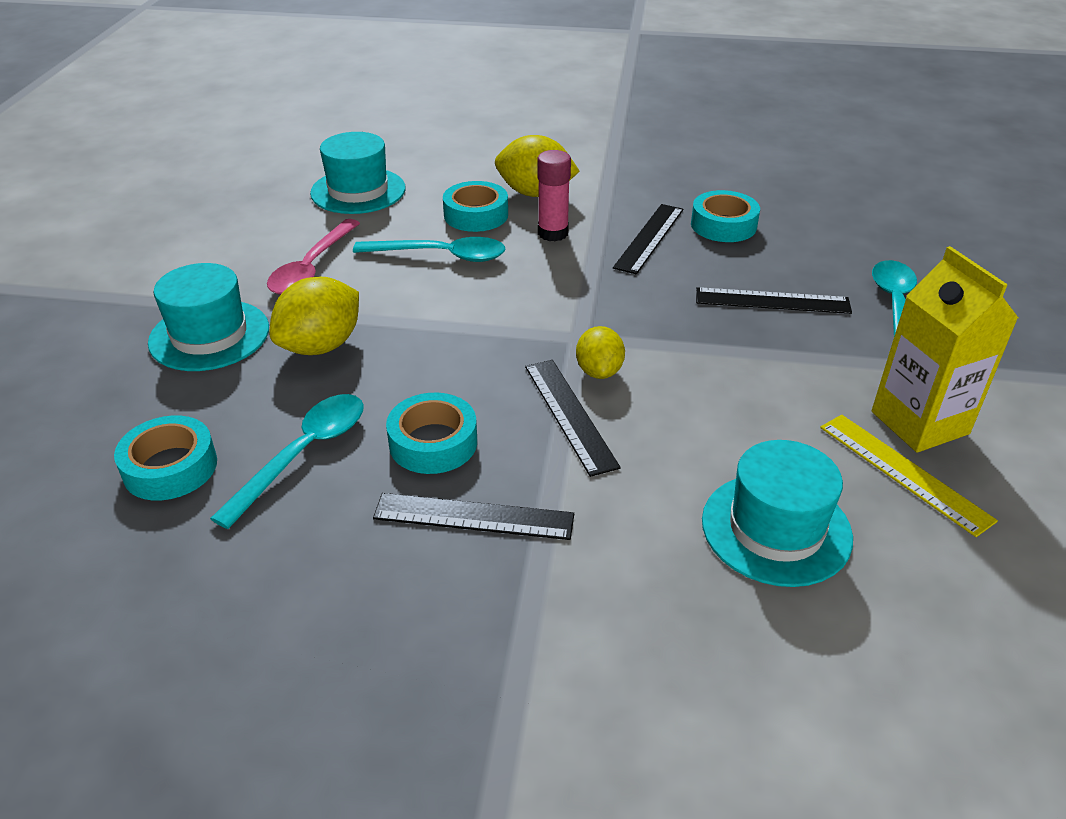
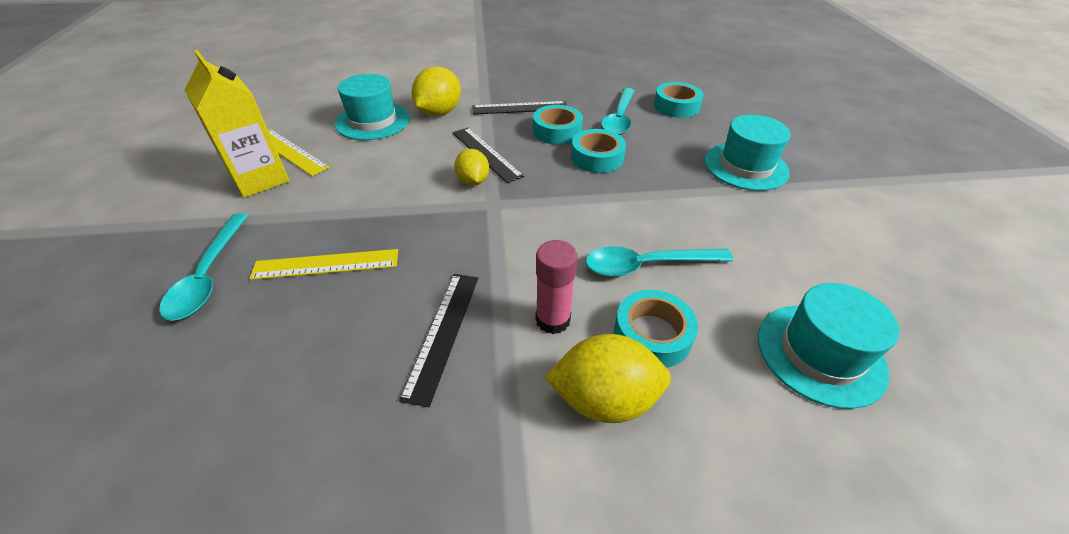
camera: 165 degrees right, 5 degrees up
(312, 267) = (744, 231): pink spoon -> none
(321, 346) = (667, 170): yellow lemon -> yellow lemon (439, 112)
(723, 225) = (349, 377): turquoise tape -> turquoise tape (597, 157)
(772, 301) = (326, 264): black ruler -> yellow ruler

